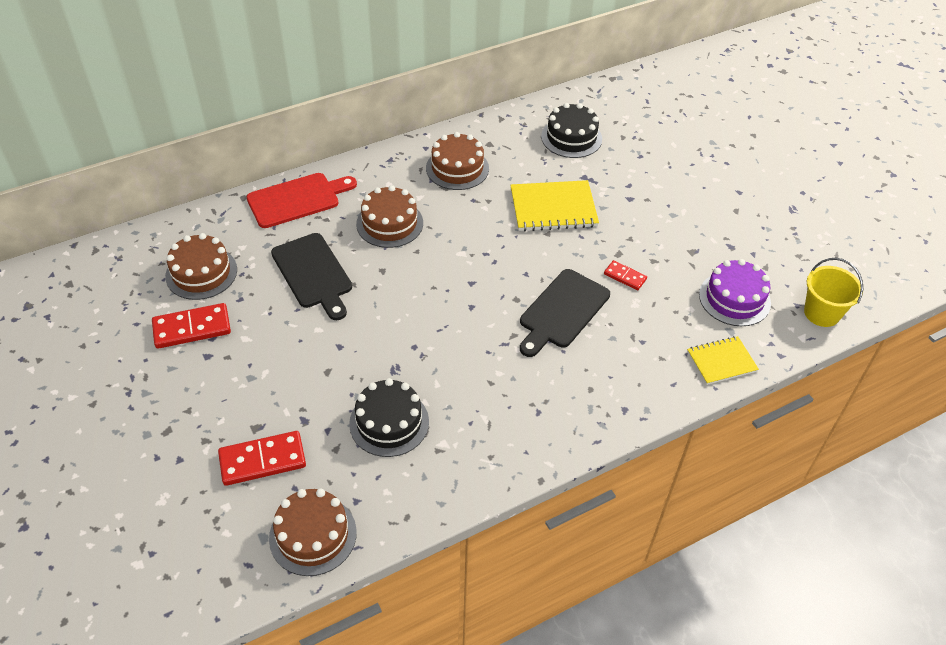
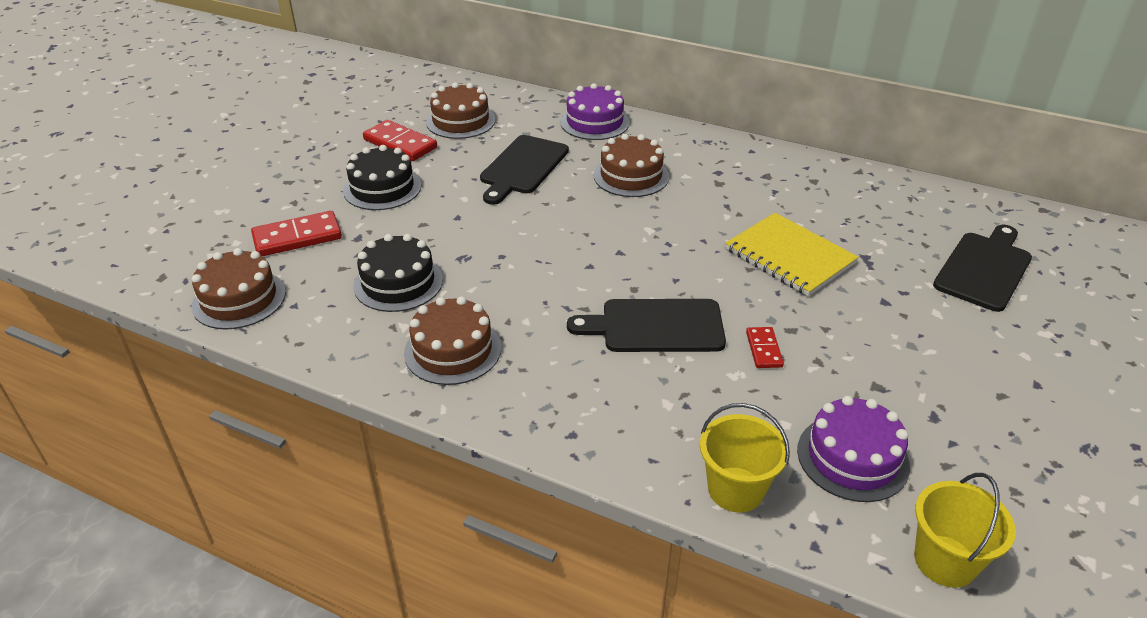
camera: 55 degrees right, 10 degrees down
(262, 460) = (297, 237): red domino -> red domino turned 60 degrees counterclockwise
(297, 199) = (594, 122): red cutting board -> purple cake
(457, 168) = (753, 178): brown cake -> brown cake (452, 350)
(571, 137) = (907, 223): black cake -> black cake (382, 188)
(639, 140) = (984, 268): none -> black cutting board
(721, 361) = (735, 489): yellow notebook -> yellow bucket

